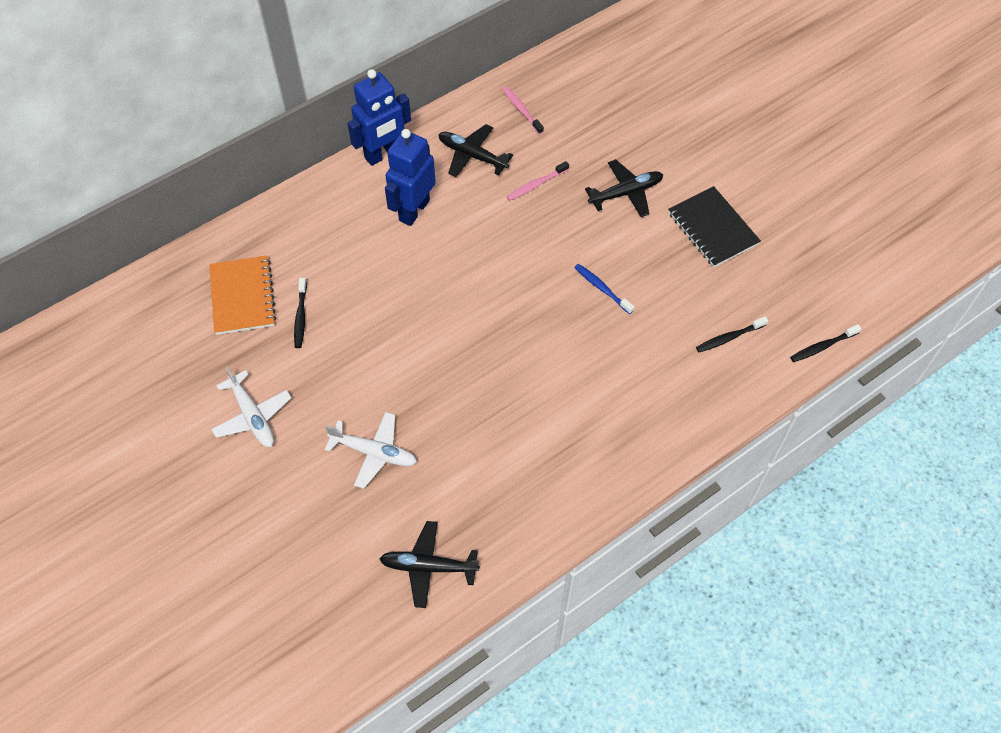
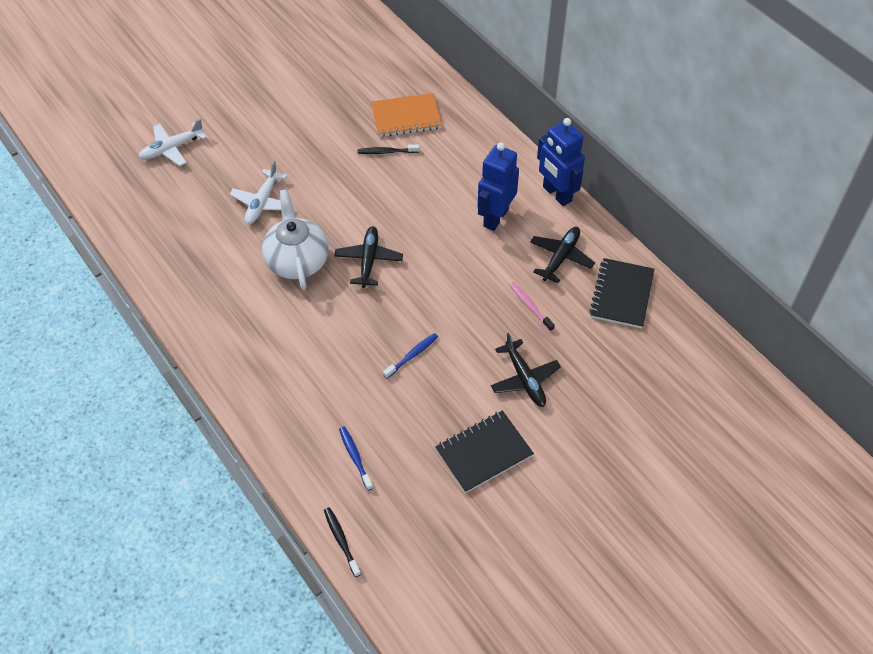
camera: 90 degrees right, 5 degrees down
(252, 415) = (300, 131): white plane -> white plane (172, 148)
(414, 210) = (495, 217): blue robot -> blue robot turned 90 degrees counterclockwise
(429, 567) = (164, 238): black plane -> black plane (368, 260)
(470, 406) = (297, 260): none -> white teapot
(521, 110) = (621, 295): pink toothbrush -> black notebook
(729, 338) = (355, 457): black toothbrush -> blue toothbrush

